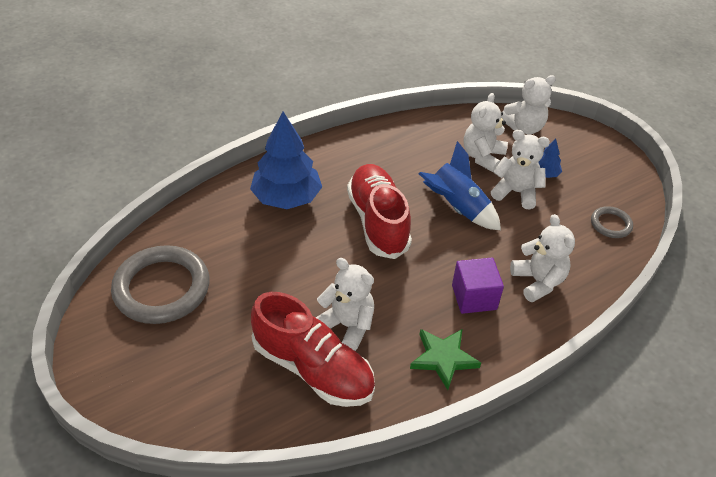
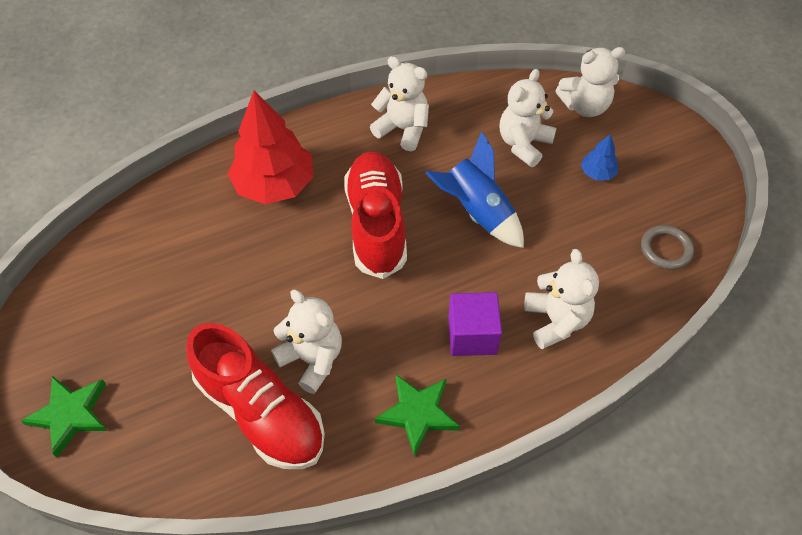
camera: 10 degrees right, 10 degrees up
(147, 386) = (70, 415): none -> green star
(162, 288) = (109, 292): grey ring -> none
(286, 198) = (274, 184): blue tree -> red tree
(516, 192) = (555, 196): white teddy bear -> white teddy bear (403, 129)

